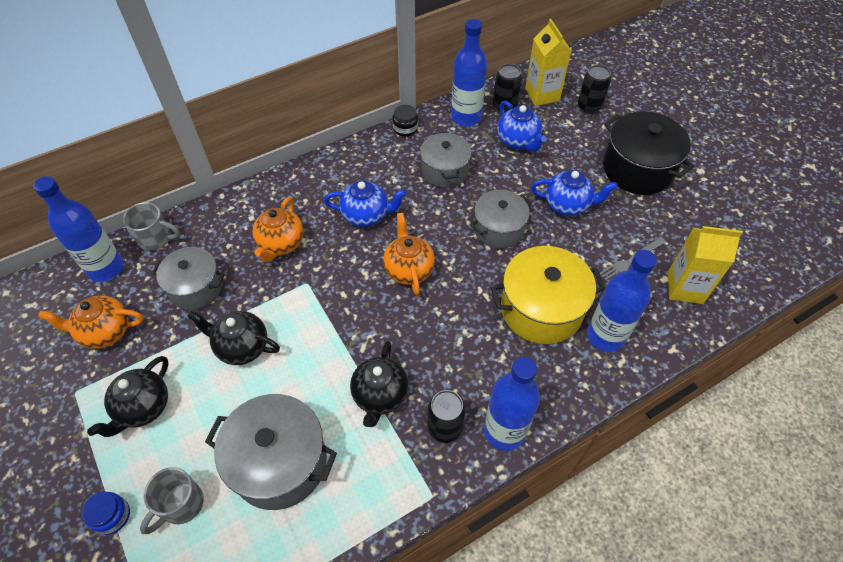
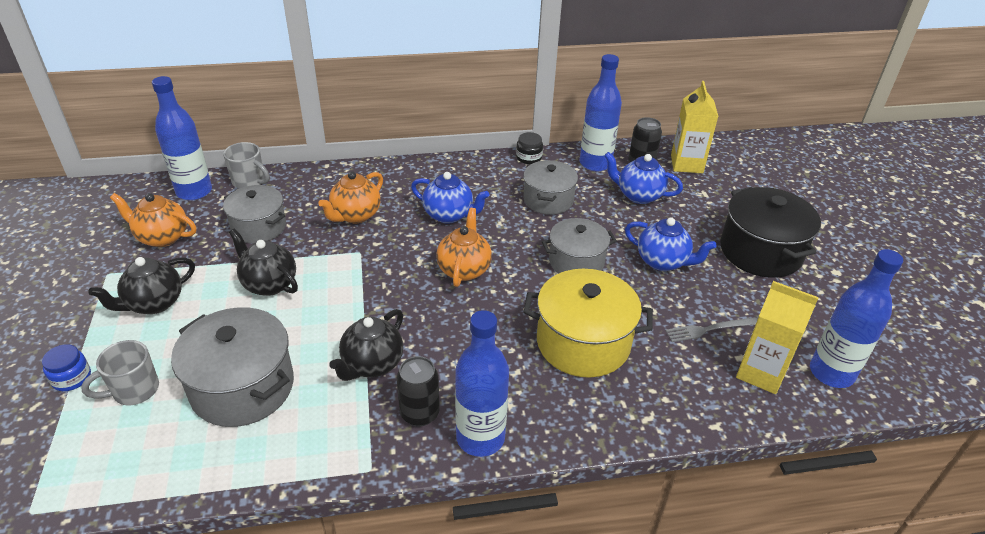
camera: 20 degrees right, 15 degrees down
(518, 141) = (638, 195): blue teapot -> blue teapot turned 120 degrees clockwise
(589, 107) = (733, 186): black can -> none
(605, 336) = (642, 388): blue bottle -> blue bottle (831, 373)

